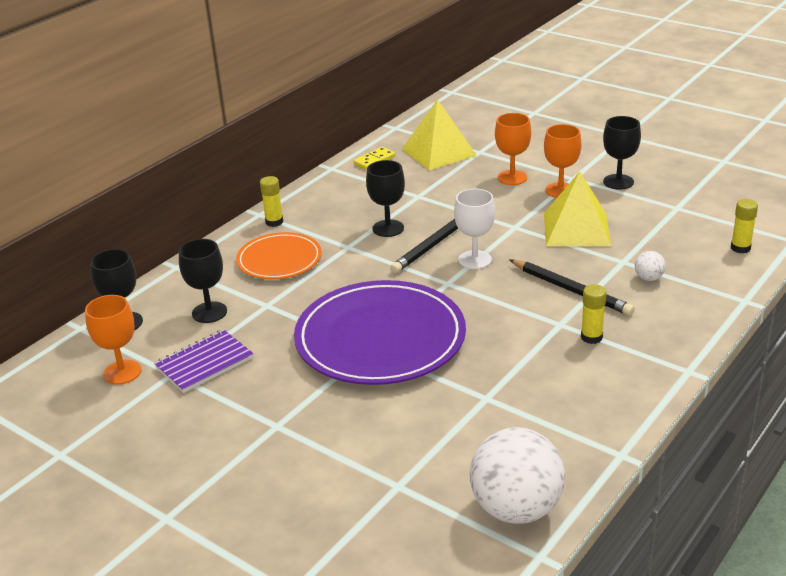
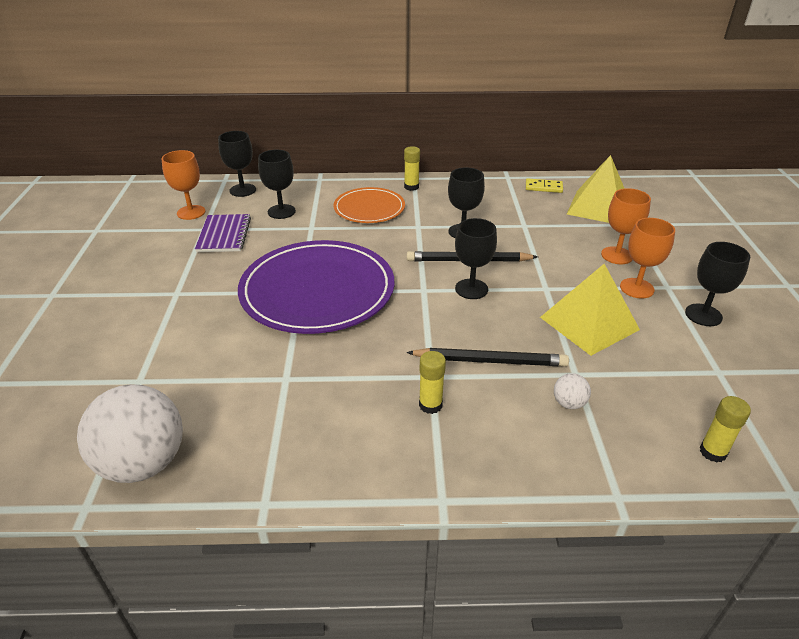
camera: 50 degrees right, 5 degrees up
(204, 363) = (224, 235): purple notebook -> purple notebook turned 75 degrees clockwise
(475, 260) = (471, 289): white goblet -> black goblet
(571, 290) = (490, 361): black pencil -> black pencil turned 90 degrees counterclockwise

